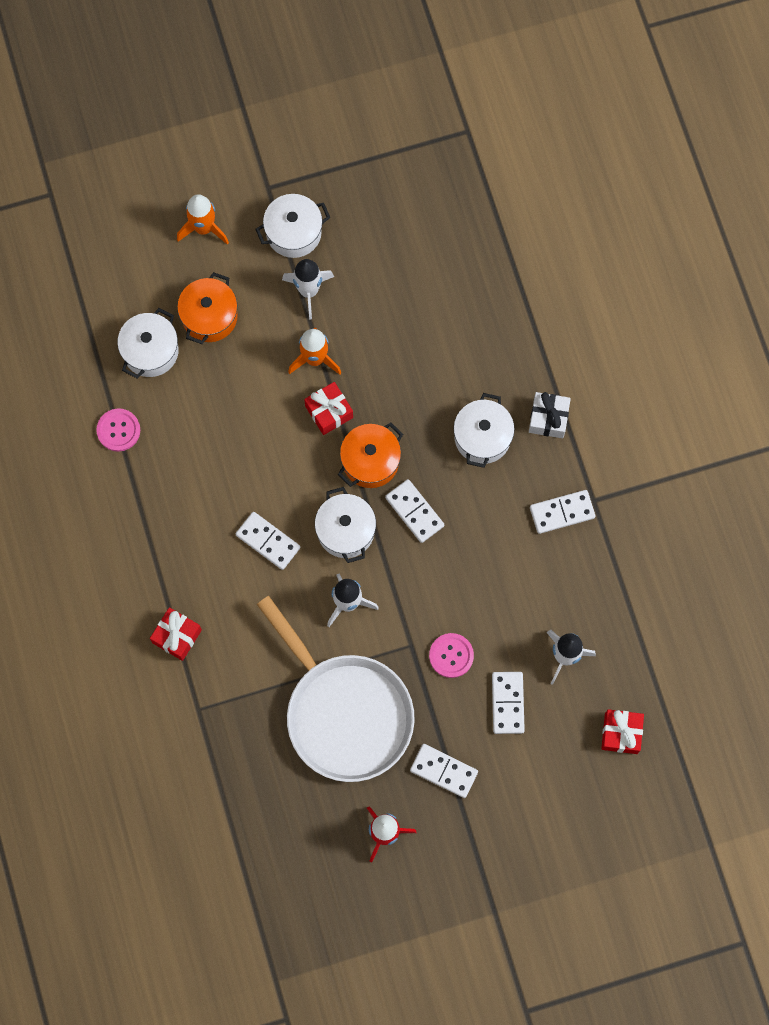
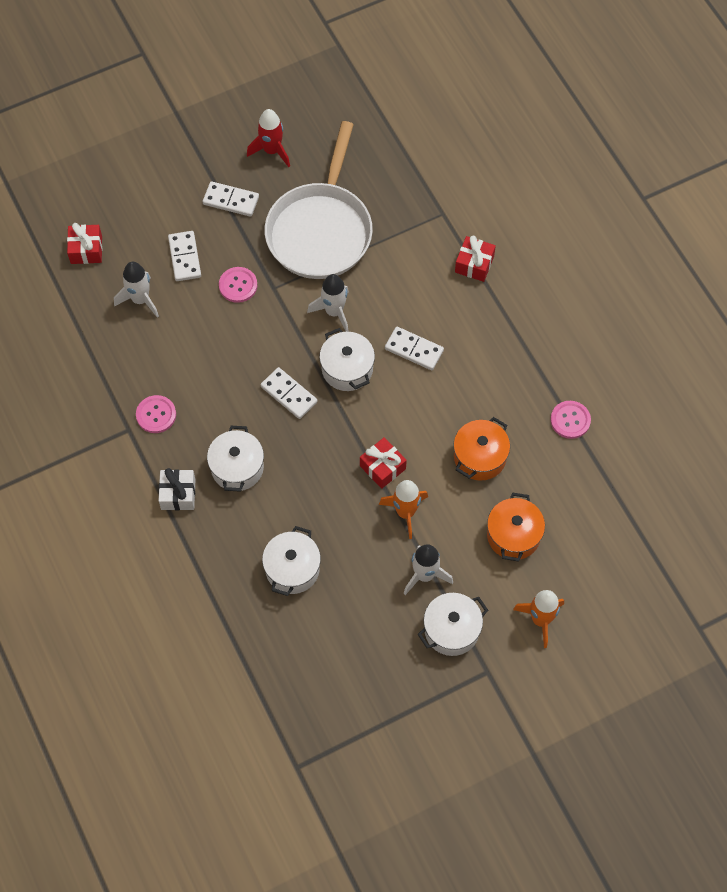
camera: 170 degrees right, 10 degrees down
(150, 351) = (560, 494): white pot -> white pot (292, 569)
(344, 712) = (321, 230): white pan -> white pan turned 120 degrees counterclockwise
(370, 461) = (336, 430): orange pot -> orange pot (480, 457)
(562, 512) = (156, 415): white domino -> pink button

